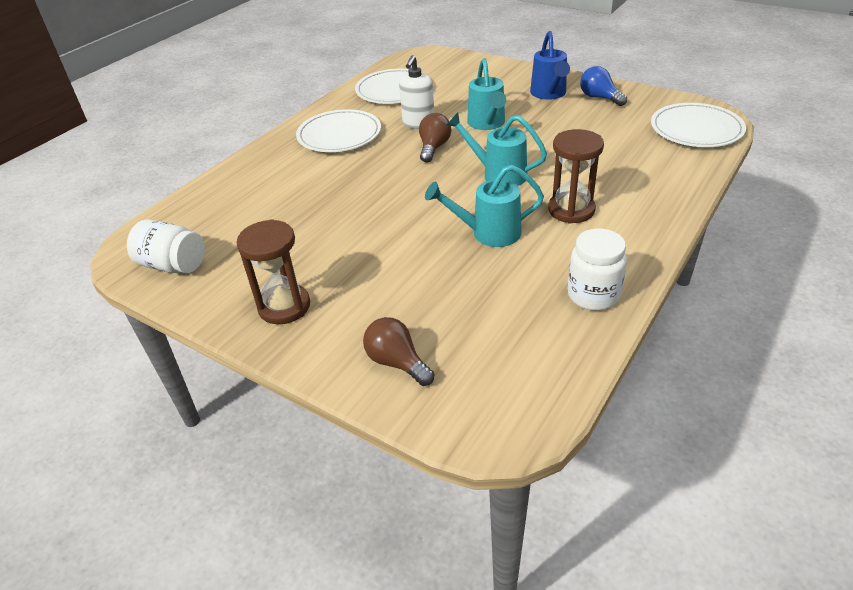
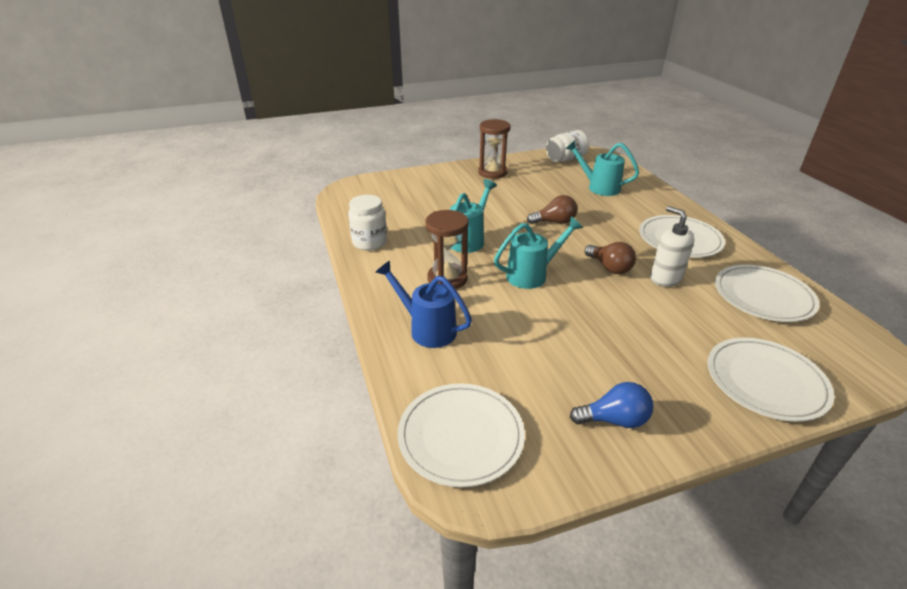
camera: 125 degrees right, 5 degrees down
(397, 362) = (416, 182): brown light bulb -> brown light bulb (554, 222)
(487, 124) = (627, 311): turquoise watering can -> turquoise watering can (599, 187)
(493, 73) = (765, 381): none -> white plate
(549, 94) = (662, 388): blue watering can -> blue watering can (427, 329)

